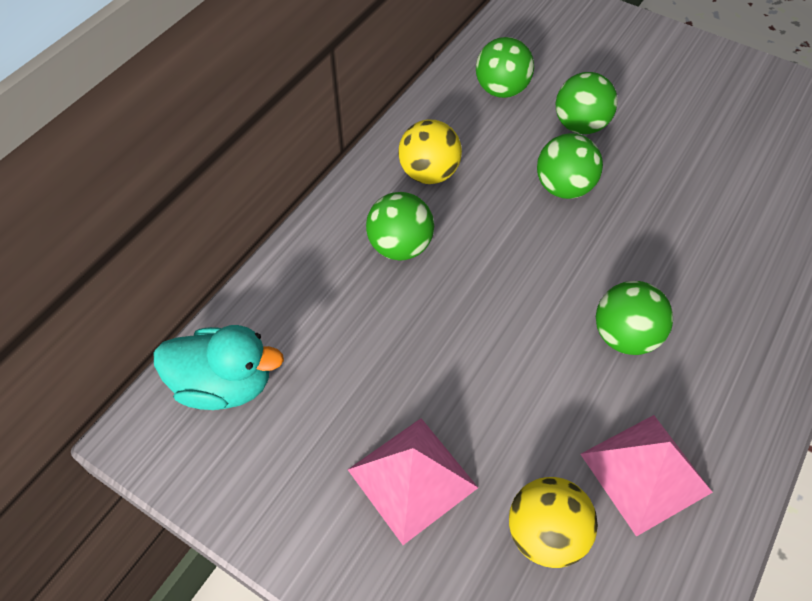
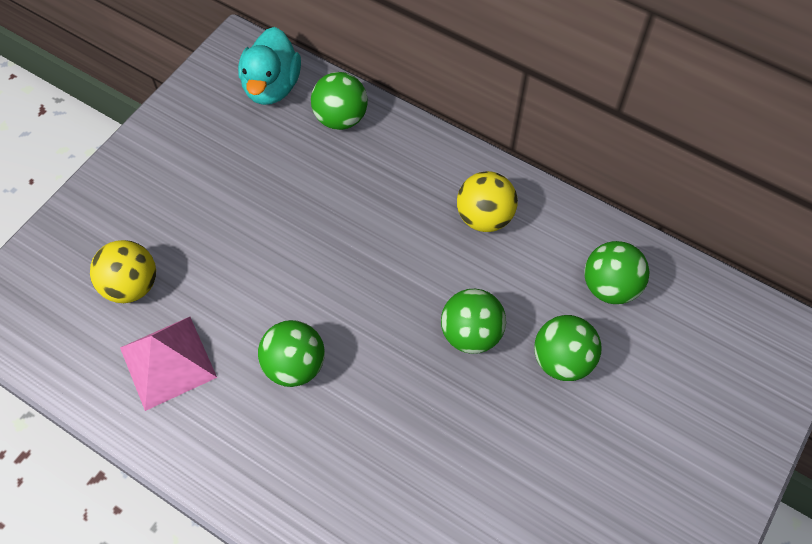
camera: 90 degrees right, 5 degrees up
(400, 246) = (397, 194): green ball -> green ball (341, 118)
(412, 478) = (185, 202): pink pyramid -> none

